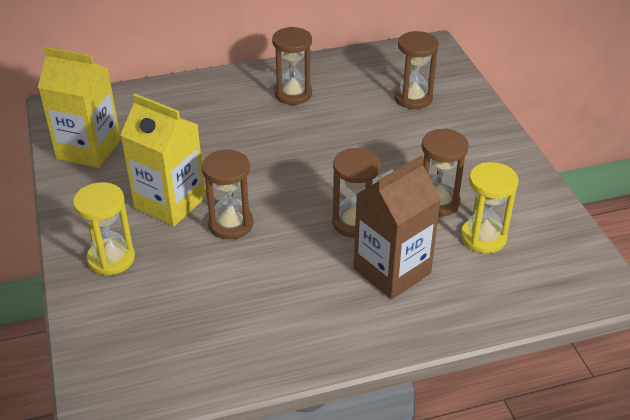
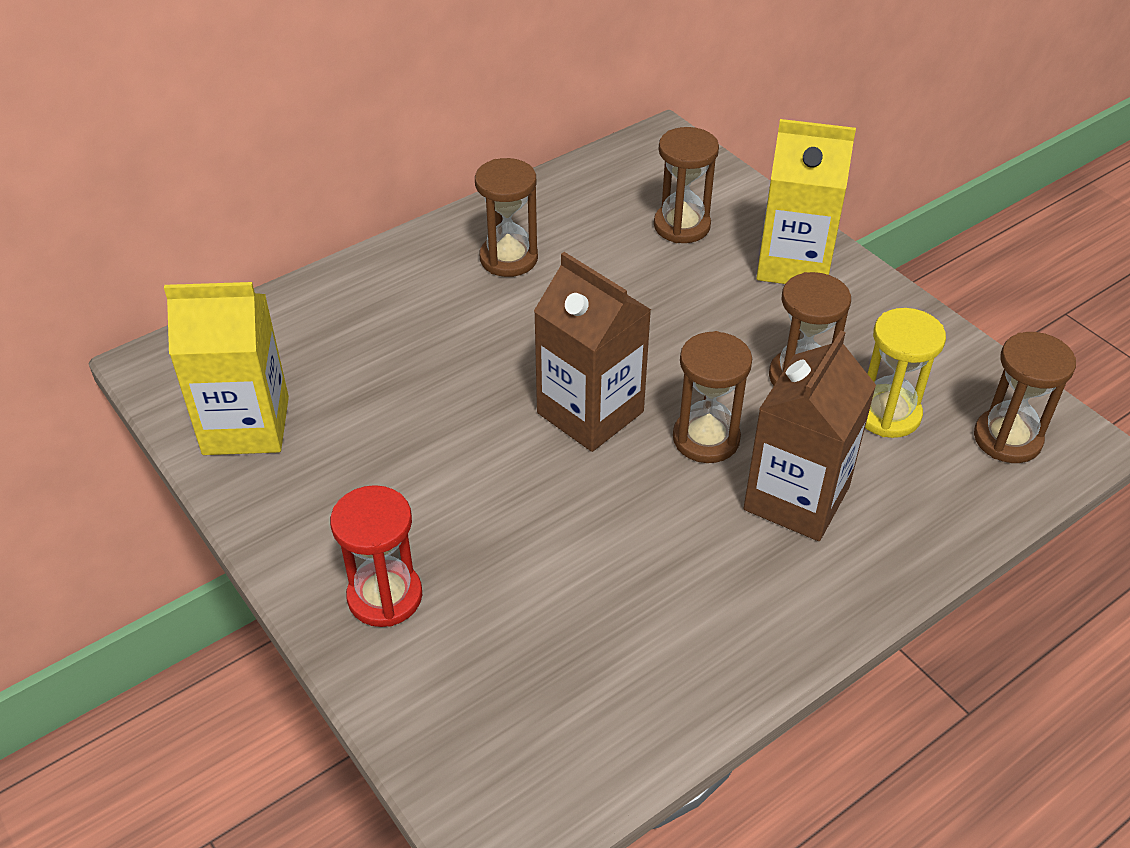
camera: 20 degrees left, 5 degrees up
(111, 258) = (385, 596): yellow hourglass -> red hourglass
(170, 203) = (423, 480): yellow carton -> yellow carton (793, 263)
(230, 224) = (533, 490): brown hourglass -> brown hourglass (1007, 439)
(291, 190) = (590, 412): none -> brown carton

